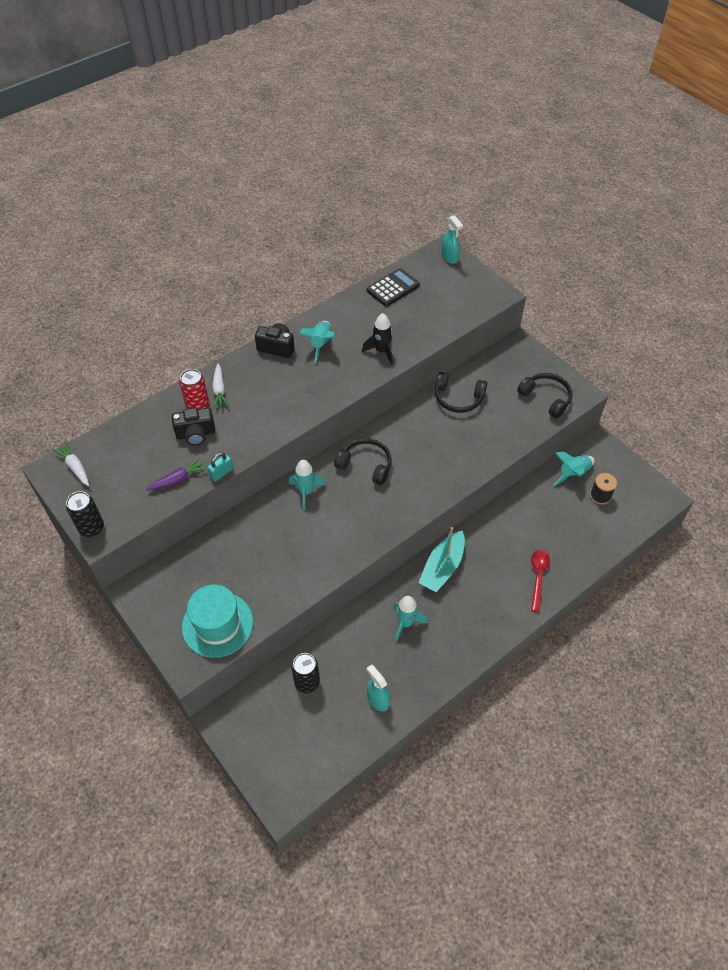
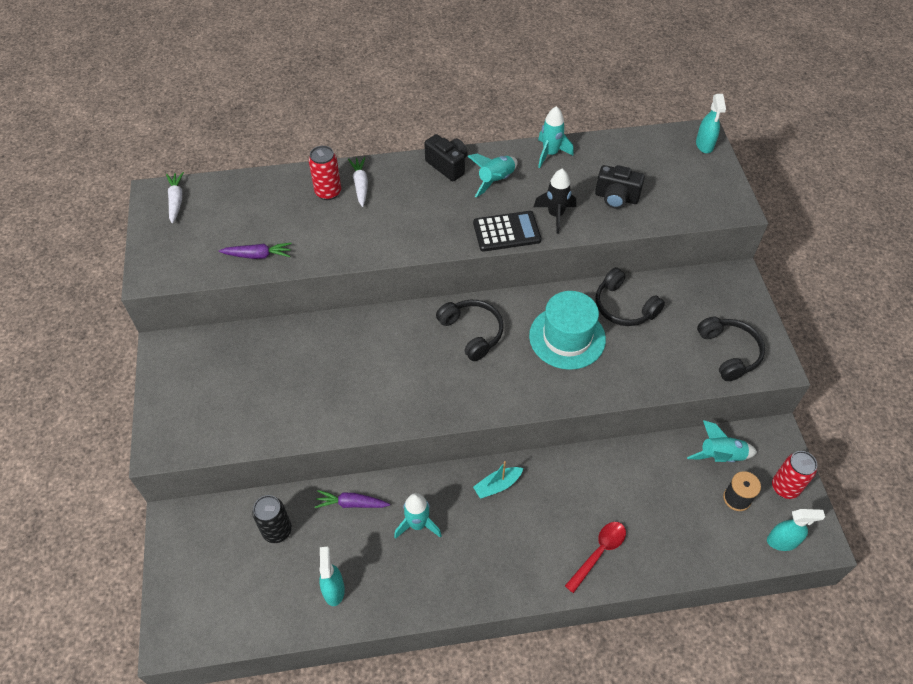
camera: 30 degrees right, 0 degrees up
(91, 528) = (148, 265): black can -> none
(196, 434) = (306, 218): black camera -> black camera (616, 198)
(217, 624) = (214, 422): turquoise hat -> turquoise hat (567, 337)
(219, 390) = (360, 185): white carrot -> white carrot turned 150 degrees clockwise
(221, 473) = (303, 268): turquoise padlock -> none
(306, 492) = (391, 331): turquoise rocket -> turquoise rocket (550, 154)
(348, 634) = (351, 503): none -> purple carrot
(393, 288) = (616, 153): black calculator -> black calculator (506, 232)
(442, 567) = (497, 485): turquoise boat -> turquoise boat, size x0.58
(624, 474) = (785, 487): none -> red can
(643, 509) = (782, 541): none -> turquoise spray bottle

